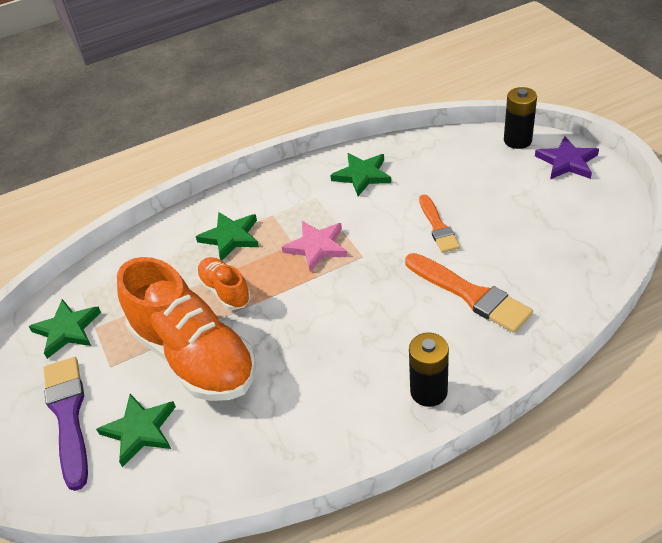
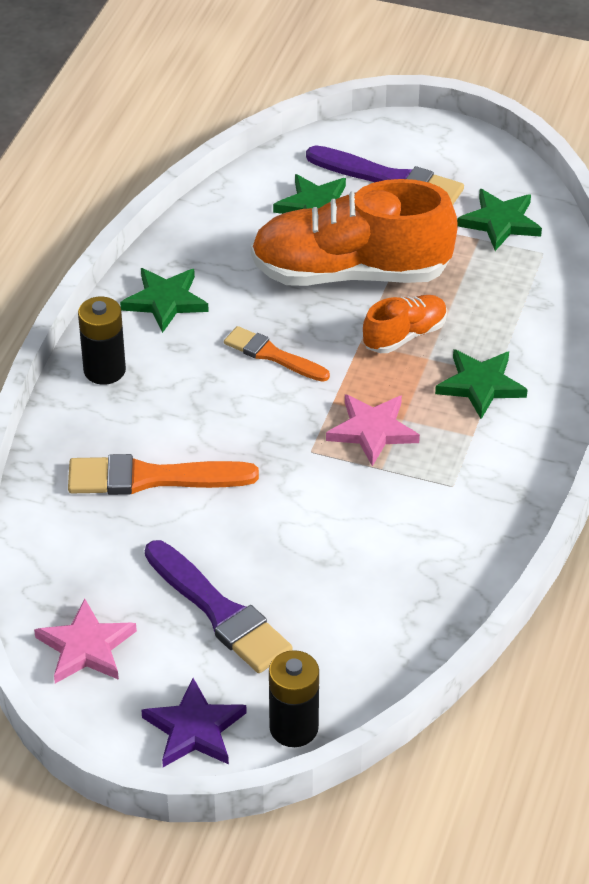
camera: 130 degrees right, 0 degrees up
(225, 291) = (405, 335): orange shoe -> orange shoe turned 45 degrees counterclockwise
(362, 175) = (435, 547): green star -> green star (165, 301)
(438, 227) = (265, 534): orange brush -> orange brush (272, 355)
(503, 203) = (219, 611): none -> purple brush
(594, 224) = (86, 647): none -> pink star

